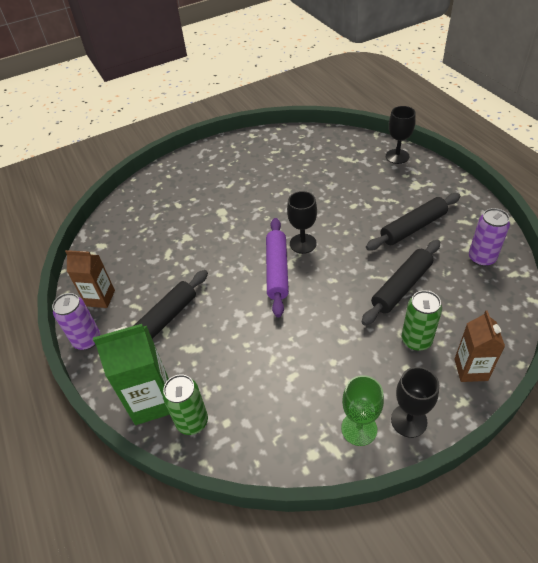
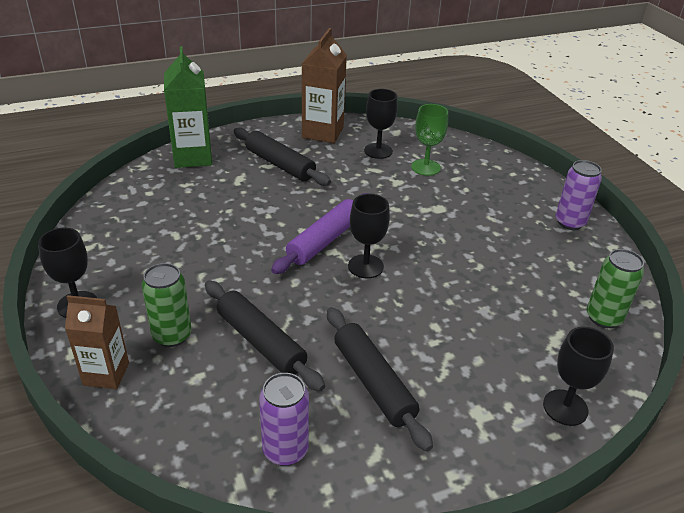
camera: 90 degrees right, 10 degrees down
(87, 340) = (275, 127): purple can -> purple can (570, 222)
(100, 298) = (322, 132): brown carton -> brown carton, size x1.52
(136, 254) = (378, 151): none -> black goblet
(192, 421) = (161, 175): green can -> green can (603, 318)
(277, 270) = (324, 241): purple rolling pin -> purple rolling pin turned 60 degrees counterclockwise
(359, 429) = (92, 268): green goblet -> green goblet (425, 167)

